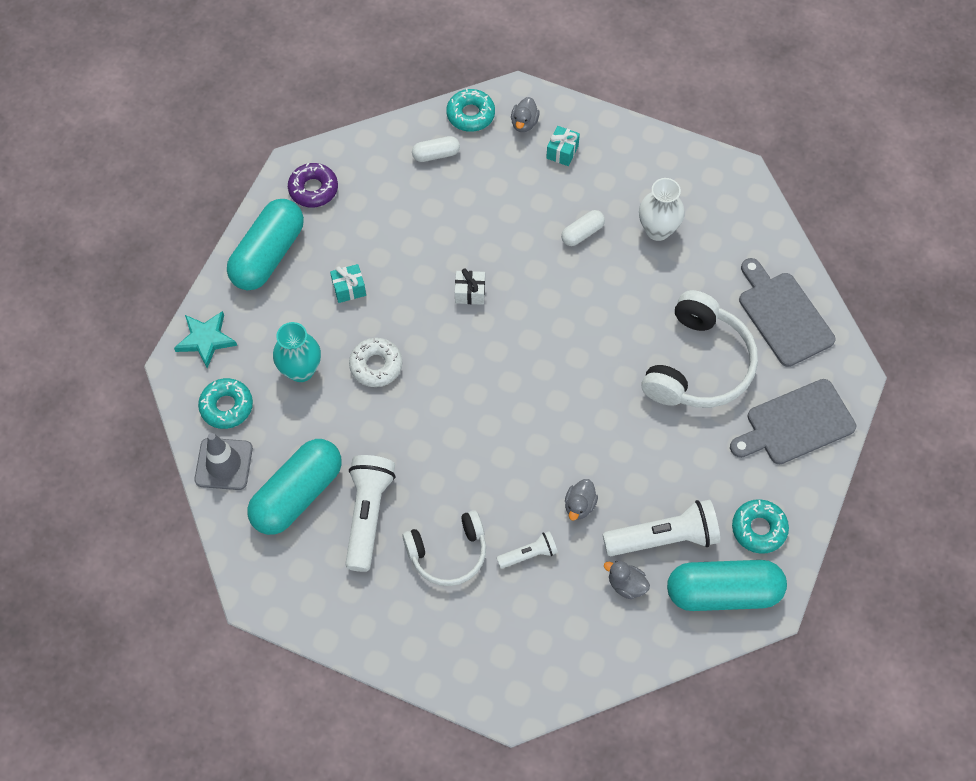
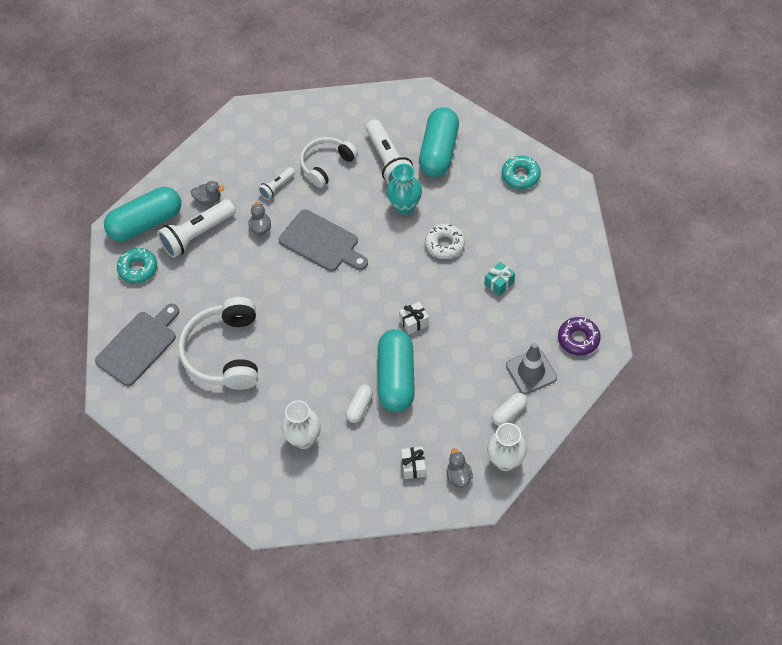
camera: 155 degrees right, 5 degrees down
(206, 339) = (567, 206): turquoise star -> none
(224, 464) = (496, 145): grey traffic cone -> grey traffic cone (531, 372)
(268, 255) = (571, 278): turquoise capsule -> turquoise capsule (396, 378)
(301, 370) = (491, 218): turquoise vase -> turquoise vase (405, 206)
(470, 114) = (505, 461): turquoise donut -> white vase
(562, 152) = (413, 466): turquoise gift -> white gift
(783, 315) = (178, 419): grey cutting board -> grey cutting board (321, 242)

